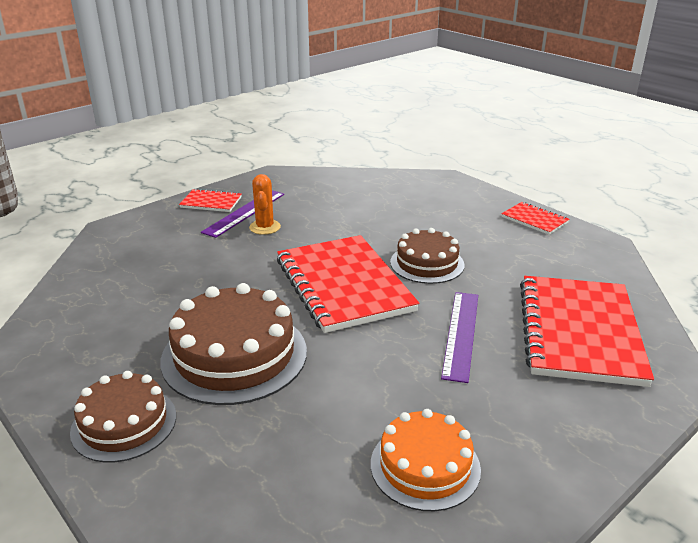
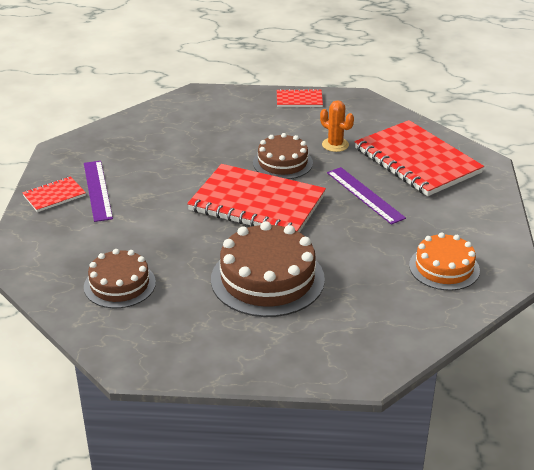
camera: 45 degrees left, 5 degrees up
(124, 423) = (274, 348): brown cake -> brown cake (119, 284)
(265, 227) = (134, 193): orange cactus -> orange cactus (335, 145)

